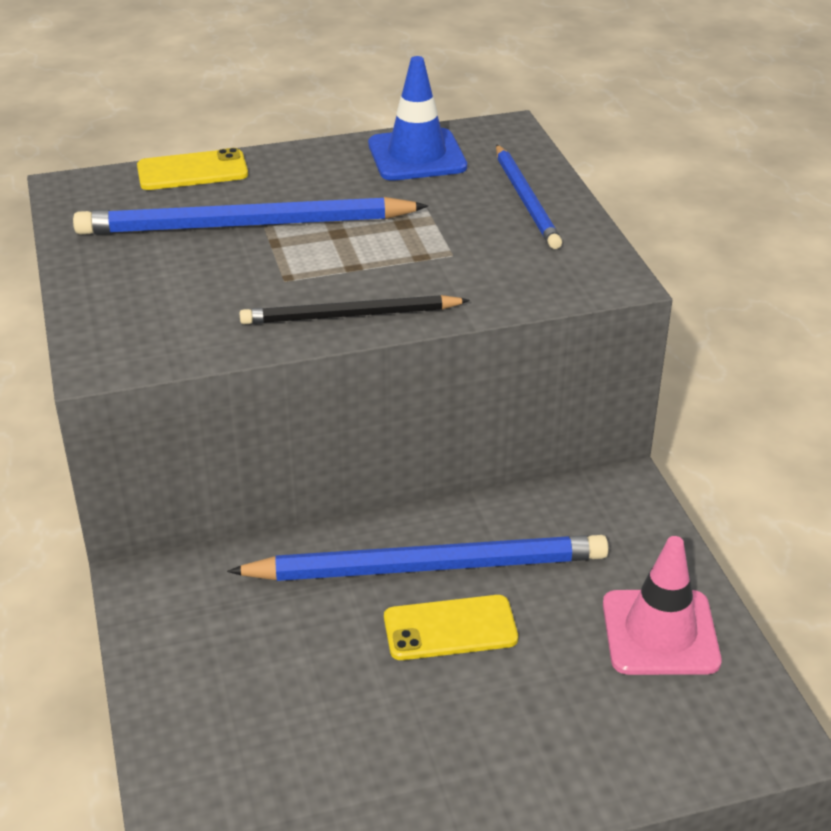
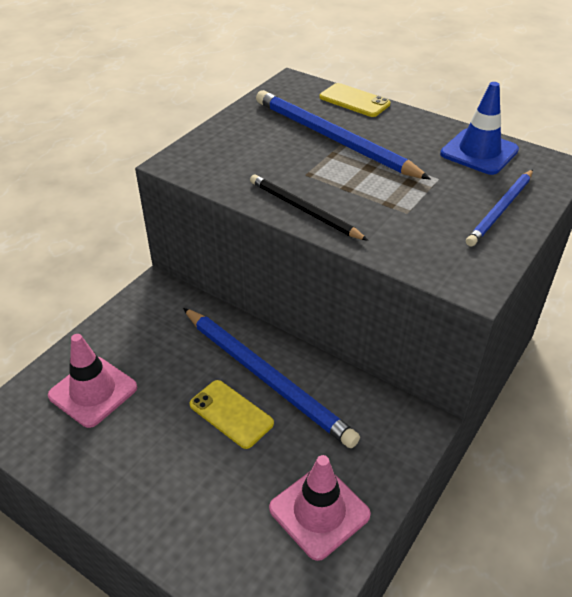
camera: 50 degrees right, 5 degrees up
(262, 744) = (93, 391): none -> pink traffic cone

